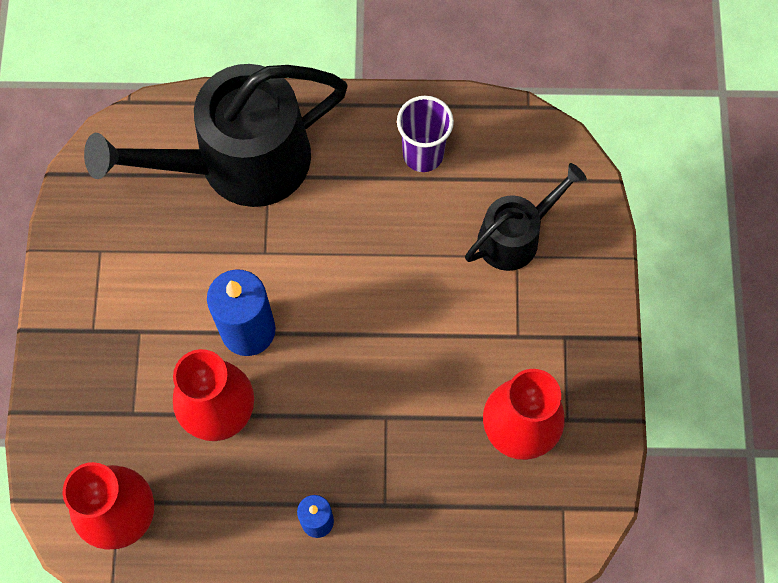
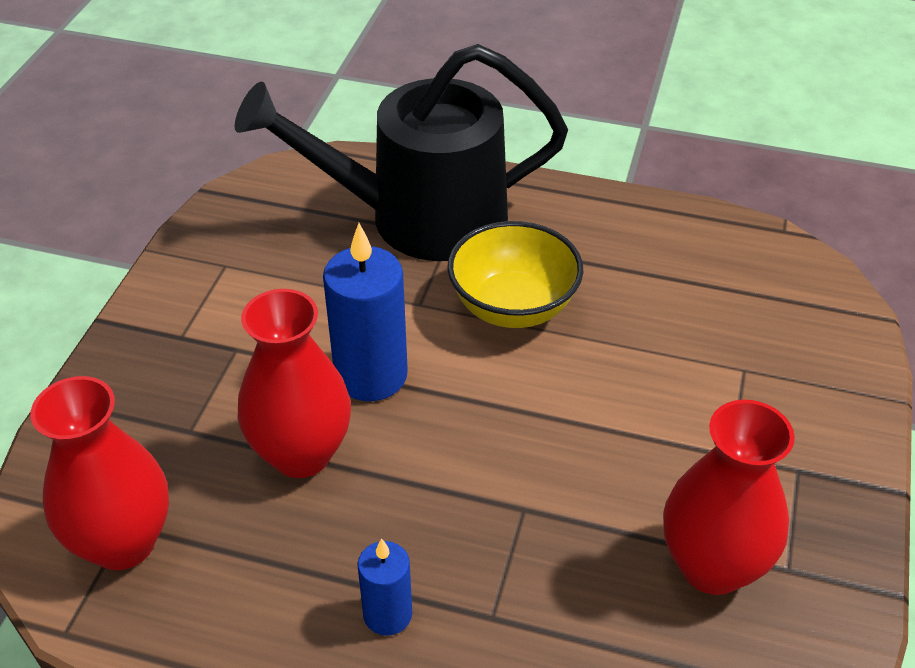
camera: 15 degrees right, 25 degrees down
(336, 238) = (513, 306): none -> yellow bowl
(423, 154) = (643, 250): purple cup -> none
(515, 236) = (745, 349): black watering can -> none

